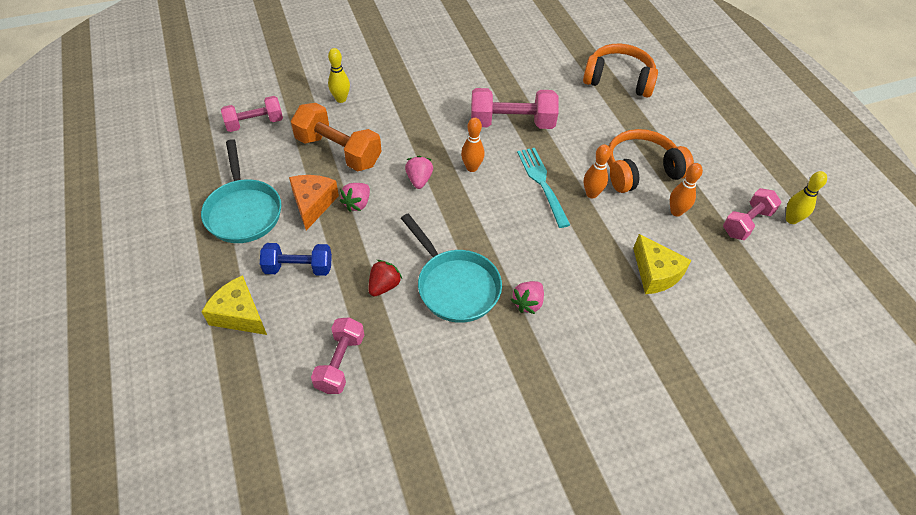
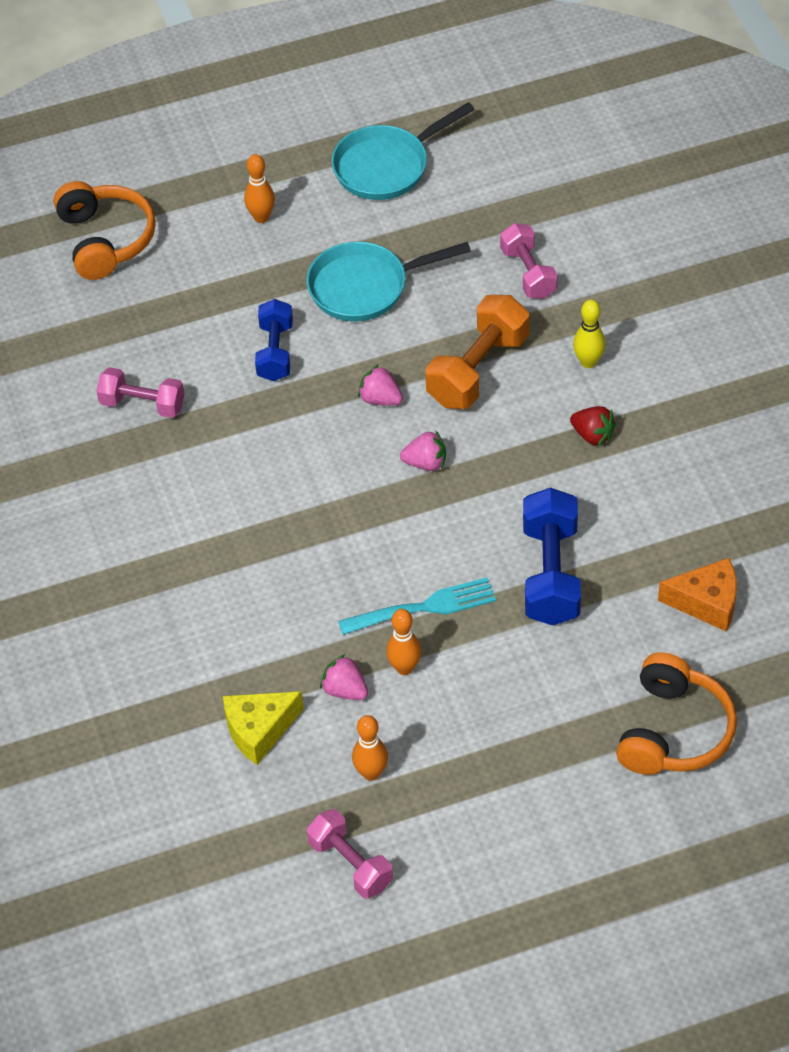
camera: 95 degrees right, 0 degrees up
(239, 314) = (210, 308): yellow cheese -> none
(313, 204) = (378, 353): orange cheese -> orange cheese (707, 603)
(384, 286) = (246, 436): red strawberry -> red strawberry (592, 435)
(455, 286) = (245, 507): turquoise pan -> turquoise pan (387, 166)
(471, 168) = (452, 523): orange bowling pin -> orange bowling pin (261, 217)
(512, 123) = (551, 574): pink dumbbell -> blue dumbbell
(528, 303) = (216, 583): pink strawberry -> pink strawberry (345, 690)
(641, 170) = (455, 737): orange headphones -> orange headphones (105, 240)
(791, 219) = (357, 928): yellow bowling pin -> none

